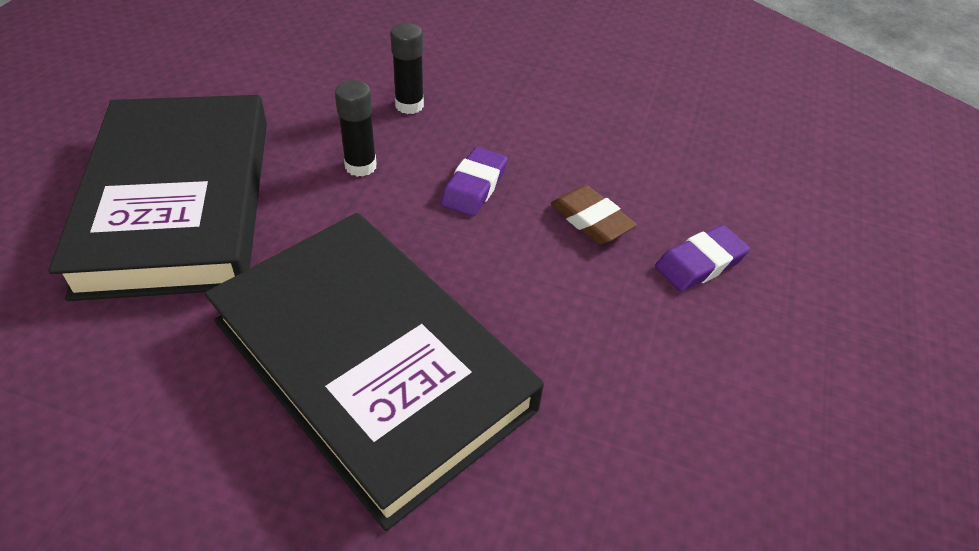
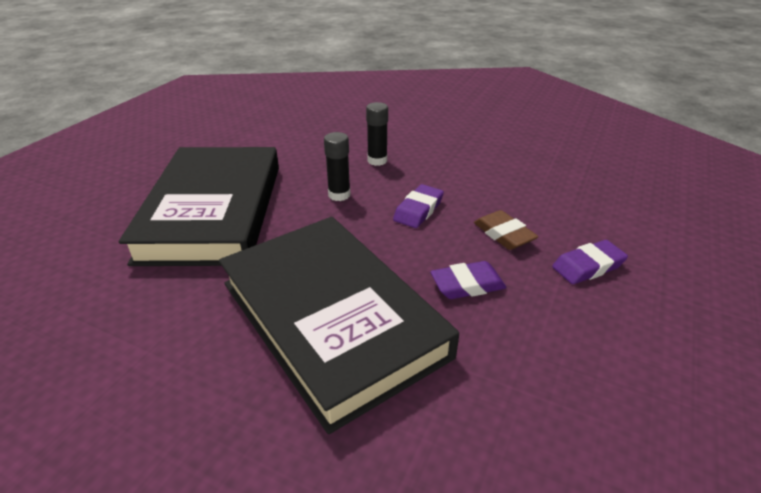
camera: 10 degrees right, 10 degrees down
(547, 301) = (467, 285): none -> purple eraser

